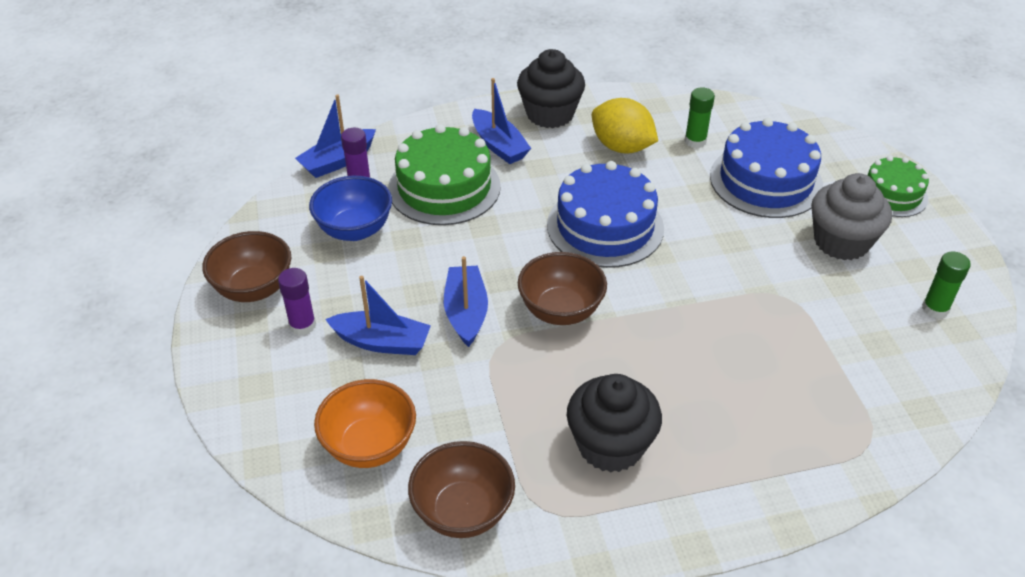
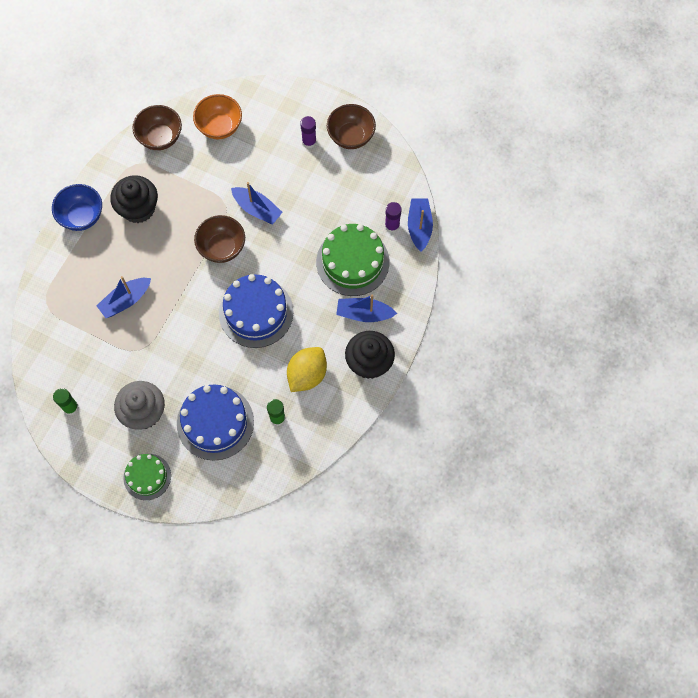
camera: 130 degrees right, 25 degrees up
(354, 230) = (355, 201): blue bowl -> blue bowl (82, 216)
(382, 342) = (270, 165): blue boat -> blue boat (126, 300)
(622, 147) = (307, 375): yellow lemon -> yellow lemon turned 45 degrees counterclockwise

